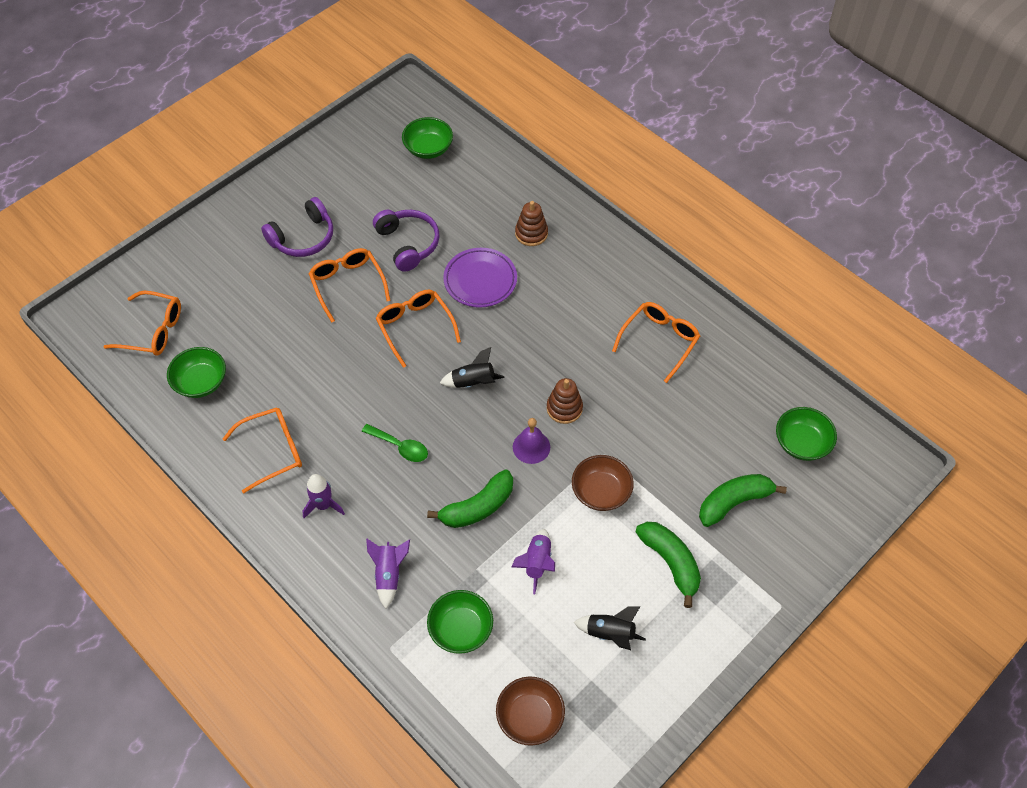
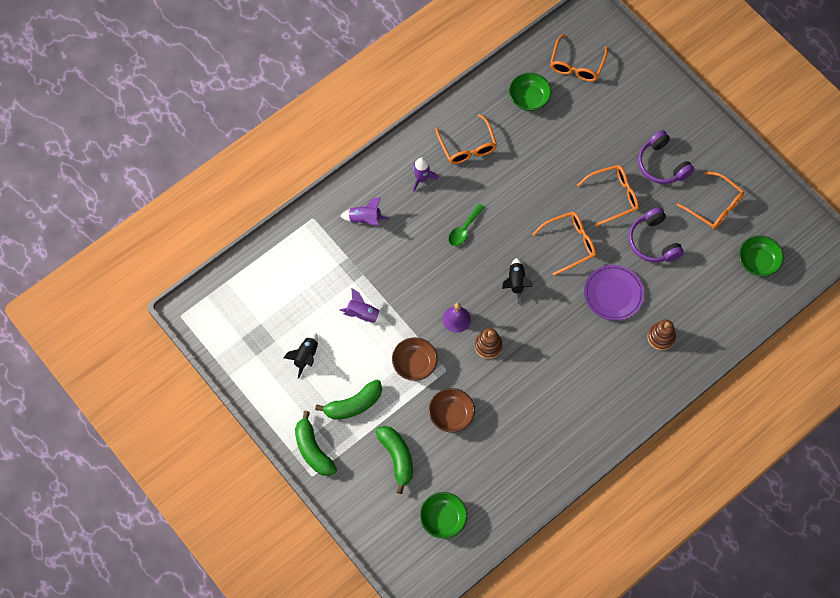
camera: 95 degrees right, 10 degrees up
(408, 244) = (653, 242): purple headphones -> purple headphones turned 90 degrees clockwise
(461, 629) = (320, 262): green bowl -> none
(478, 507) = (410, 279): green banana -> green banana (313, 450)
(530, 717) = (256, 300): brown bowl -> brown bowl (451, 414)
(659, 341) = (546, 425): orange glasses -> orange glasses (715, 206)

